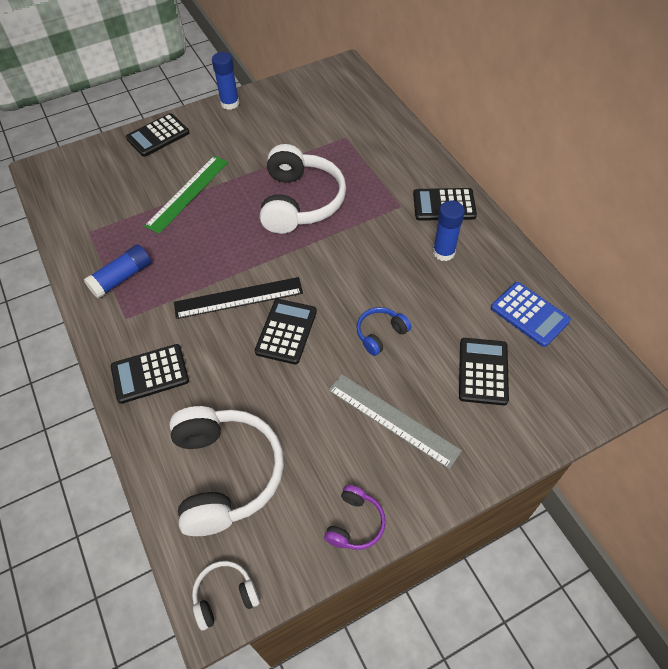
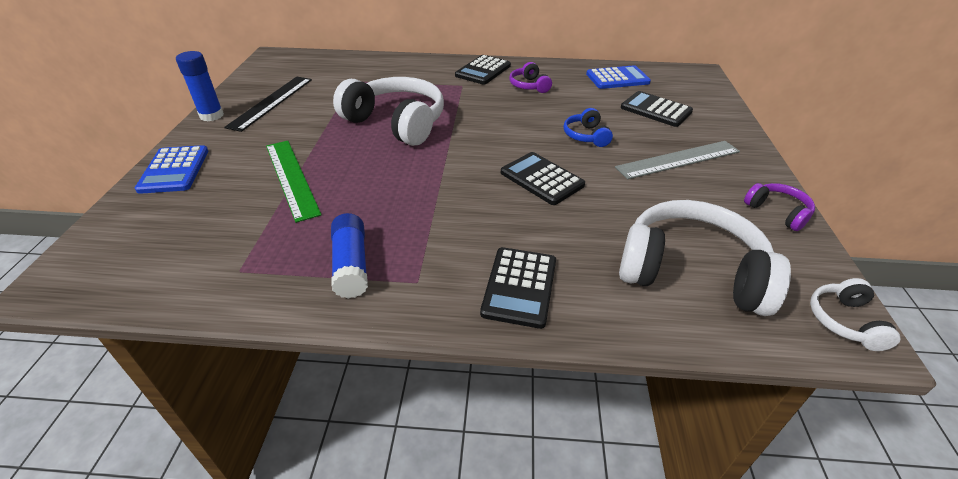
camera: 60 degrees left, 15 degrees down
(158, 136) = (174, 170): black calculator -> blue calculator
(238, 298) = (473, 192): black ruler -> black ruler (271, 102)
(443, 252) = (529, 86): blue glue stick -> purple headphones

